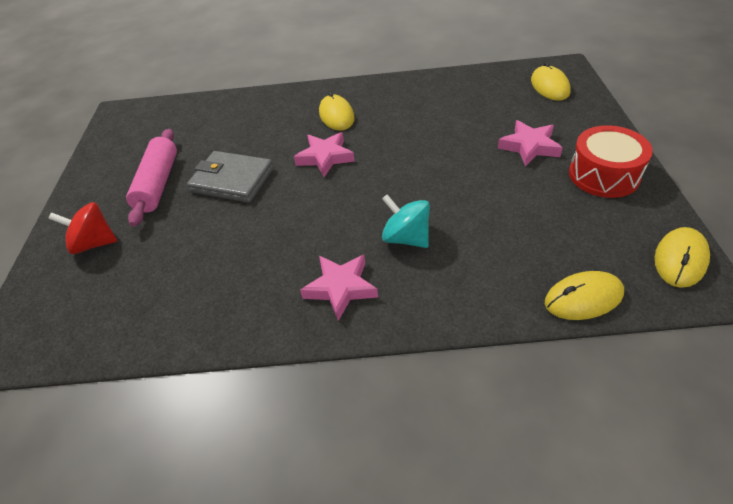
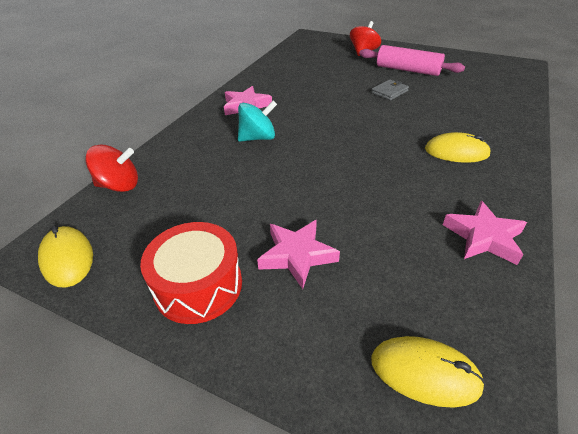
camera: 115 degrees right, 5 degrees down
(232, 180) = (389, 92): grey wallet -> grey wallet, size x0.56
(325, 157) = (387, 131): pink star -> pink star (483, 237)
(583, 298) = (119, 185): yellow mouse -> red spinning top

